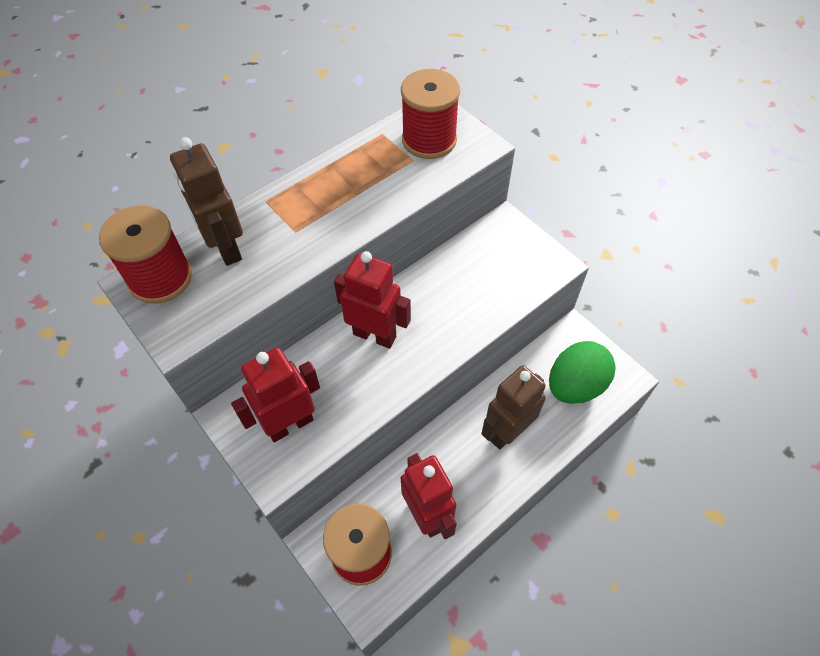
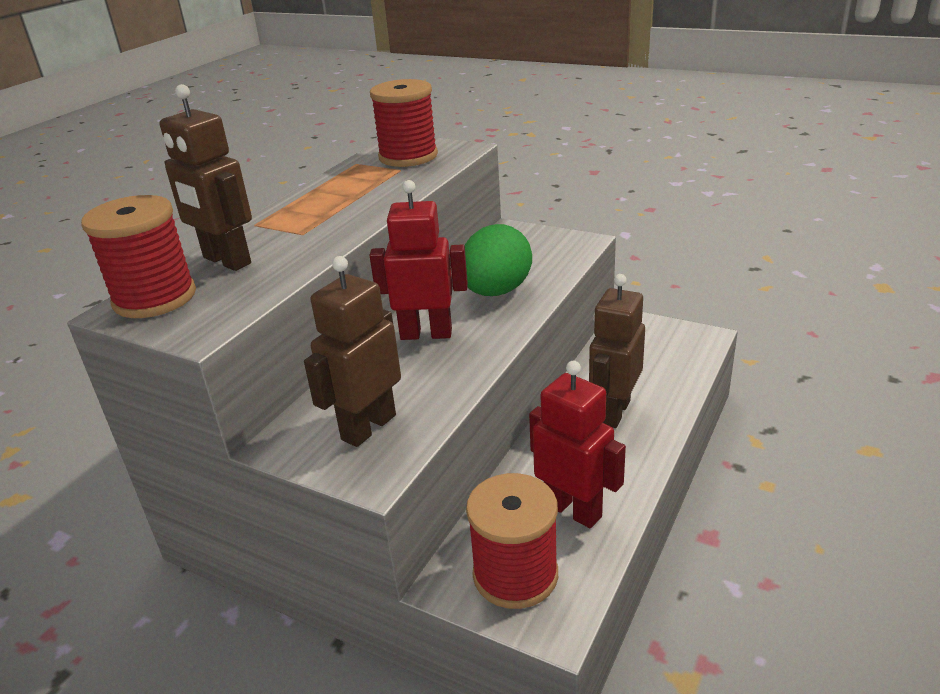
camera: 20 degrees left, 25 degrees down
(290, 424) = (368, 427): red robot -> brown robot
(575, 386) = (658, 356): green egg -> green egg (496, 291)

